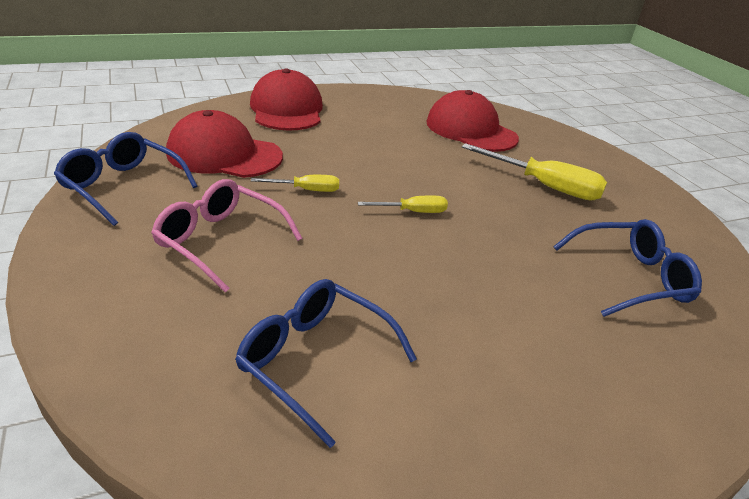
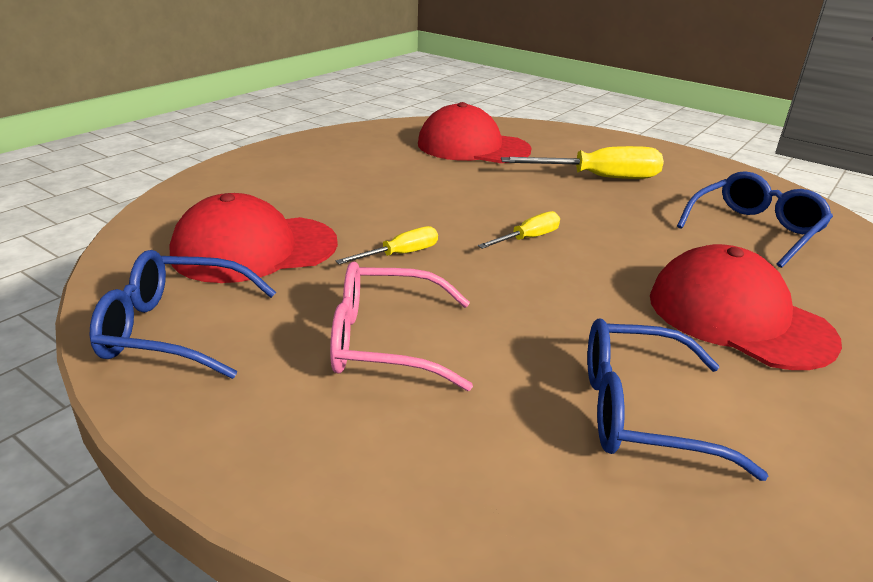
camera: 30 degrees left, 5 degrees down
(287, 109) = (259, 179): red cap -> red cap (738, 317)

